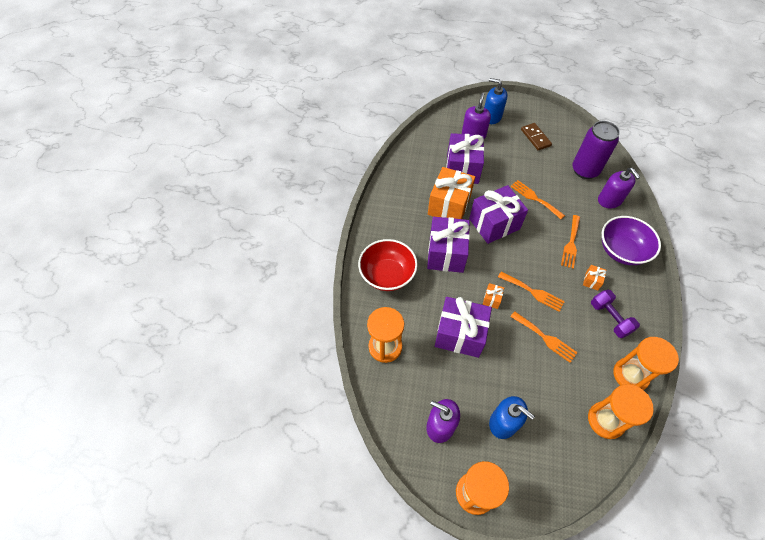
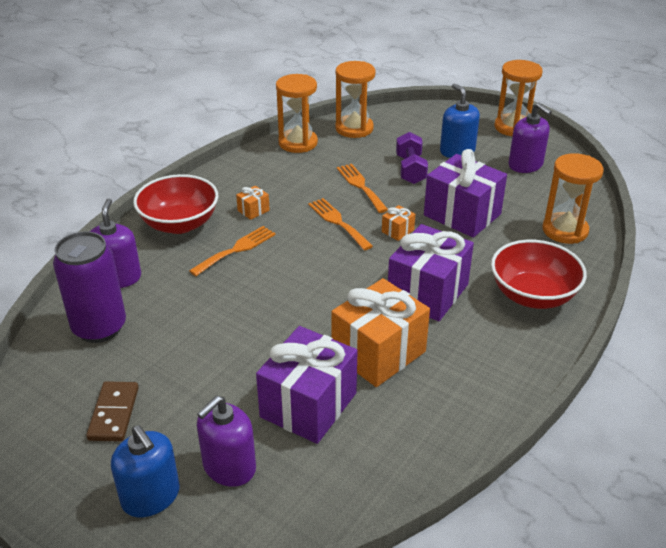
camera: 155 degrees left, 20 degrees down
(494, 224) = (324, 304): purple gift -> none
(535, 198) = (227, 316): orange fork -> none
(610, 318) = (270, 179): purple dumbbell -> purple dumbbell (410, 170)
(621, 251) = (179, 224): purple bowl -> red bowl

